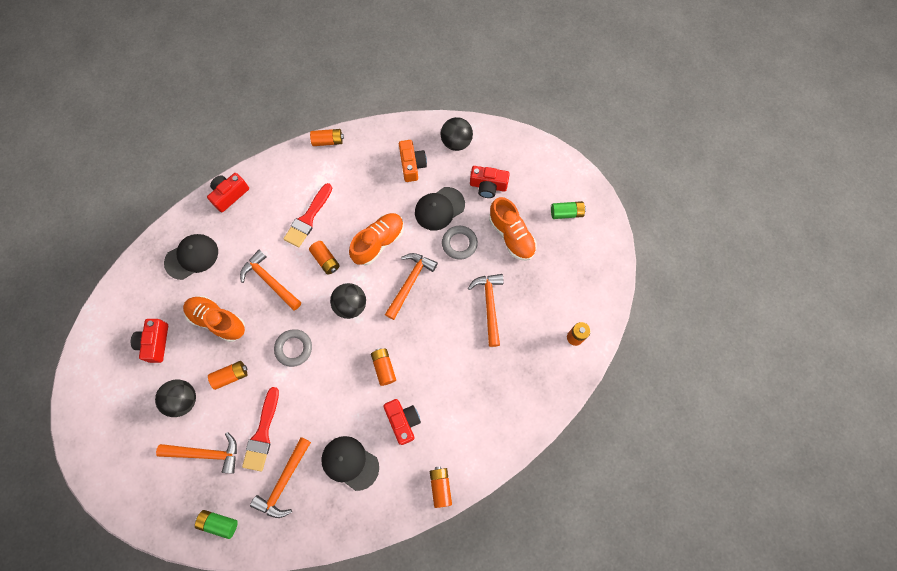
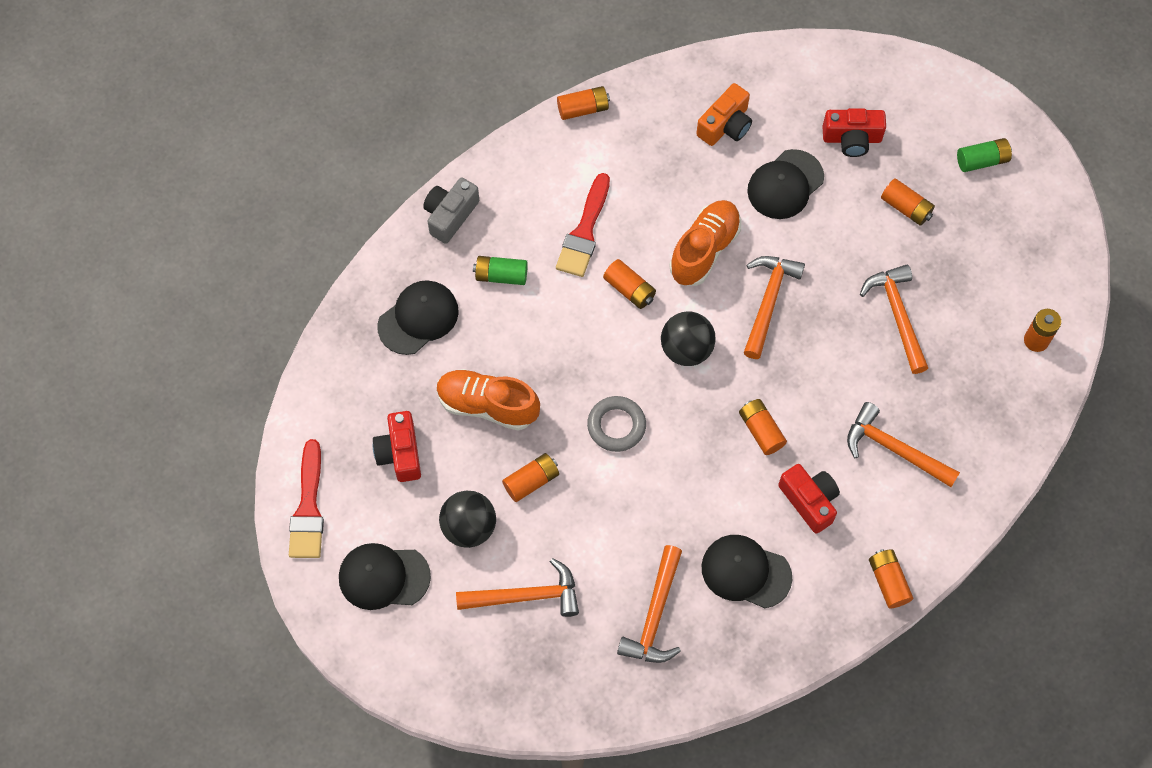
camera: 10 degrees left, 5 degrees down
(121, 424) = (383, 577): none -> black cap
(219, 523) = (574, 688): green battery -> green battery (501, 275)
(230, 195) = (450, 215): red camera -> grey camera
(262, 433) = (603, 553): red brush -> red brush (308, 507)
(269, 281) = (551, 334): orange hammer -> orange hammer (894, 449)
(412, 165) = (725, 125): orange camera -> orange camera turned 60 degrees clockwise
(456, 142) = (786, 80): black ball -> none
(459, 243) = (829, 232): grey ring -> none
(511, 236) = (906, 208): orange shoe -> orange battery

